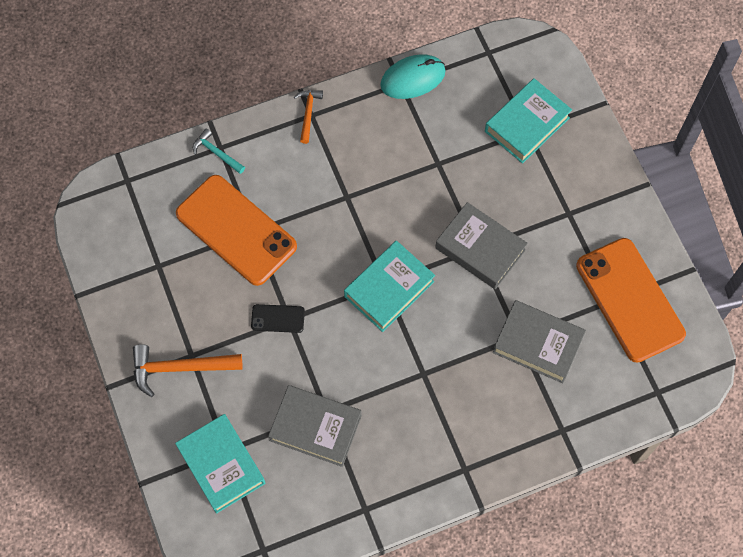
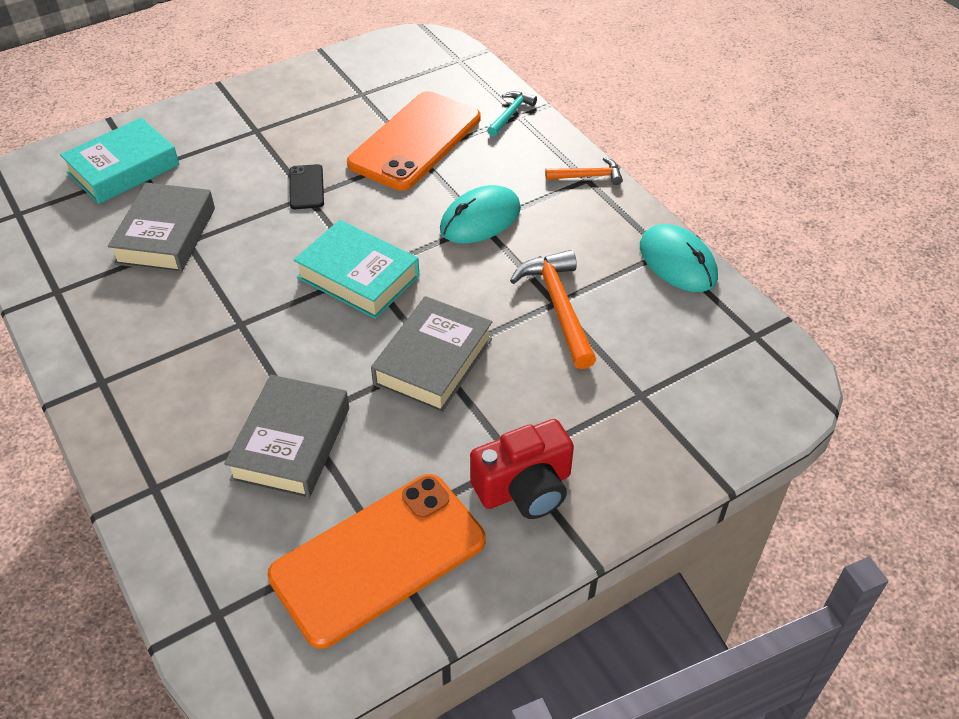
camera: 80 degrees right, 20 degrees down
(180, 368) = (240, 125): orange hammer -> orange hammer (558, 307)
(342, 197) = (480, 219): none -> turquoise mouse
(527, 124) = (651, 393): turquoise book -> none
(590, 211) = (525, 488): none -> red camera

